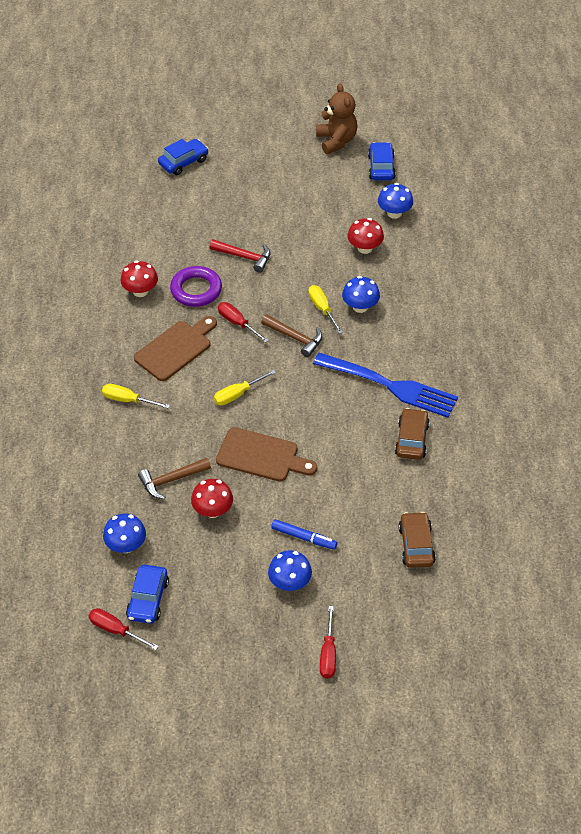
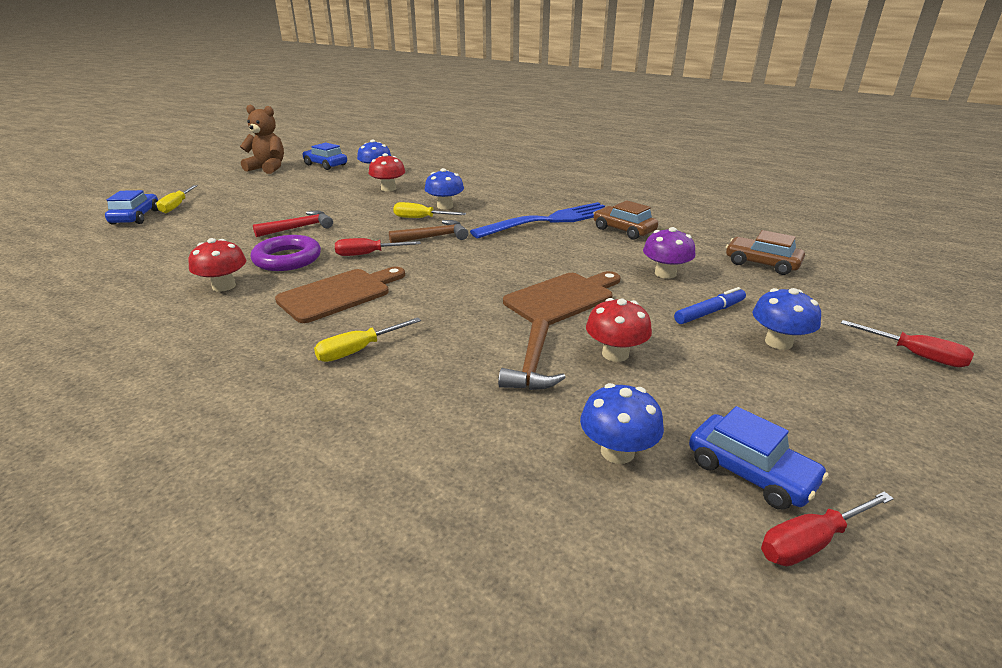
camera: 55 degrees left, 20 degrees down
(175, 349) = (339, 294): brown cutting board -> brown cutting board turned 60 degrees clockwise
(237, 394) = (458, 283): yellow screwdriver -> yellow screwdriver (177, 206)
(346, 495) = (665, 273): none -> purple mushroom

